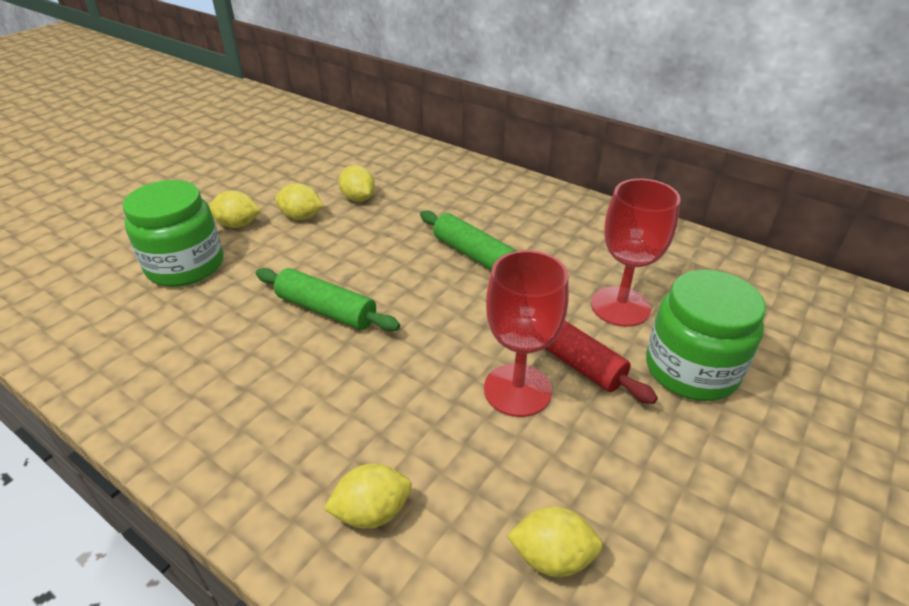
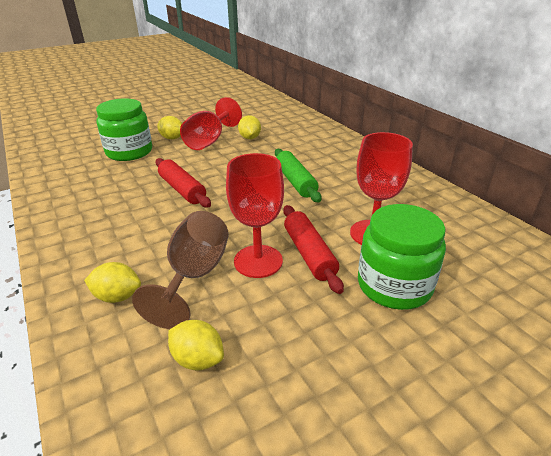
camera: 25 degrees right, 5 degrees down
(301, 217) = (209, 141): yellow lemon -> red goblet
(326, 310) = (182, 190): green rolling pin -> red rolling pin
(453, 440) = (195, 275): none -> brown goblet

